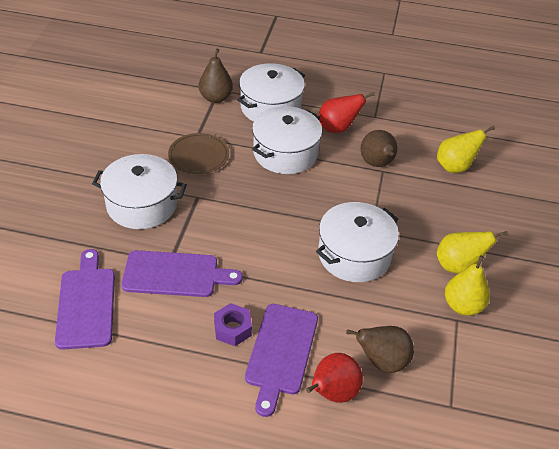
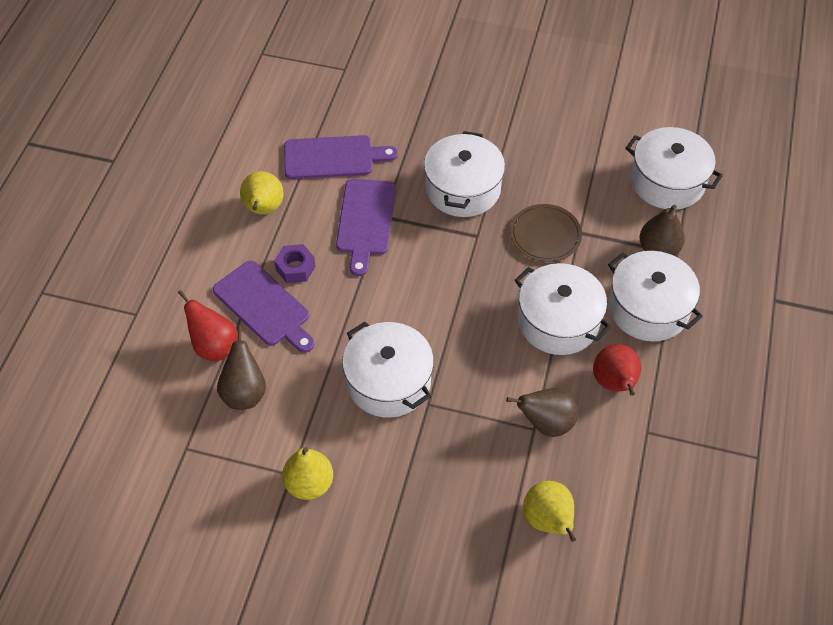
camera: 95 degrees right, 10 degrees up
(148, 88) = (667, 181): none -> white pot
(281, 352) = (264, 306): purple cutting board -> purple cutting board turned 150 degrees counterclockwise
(458, 266) = (369, 490): yellow pear -> yellow pear (263, 209)

